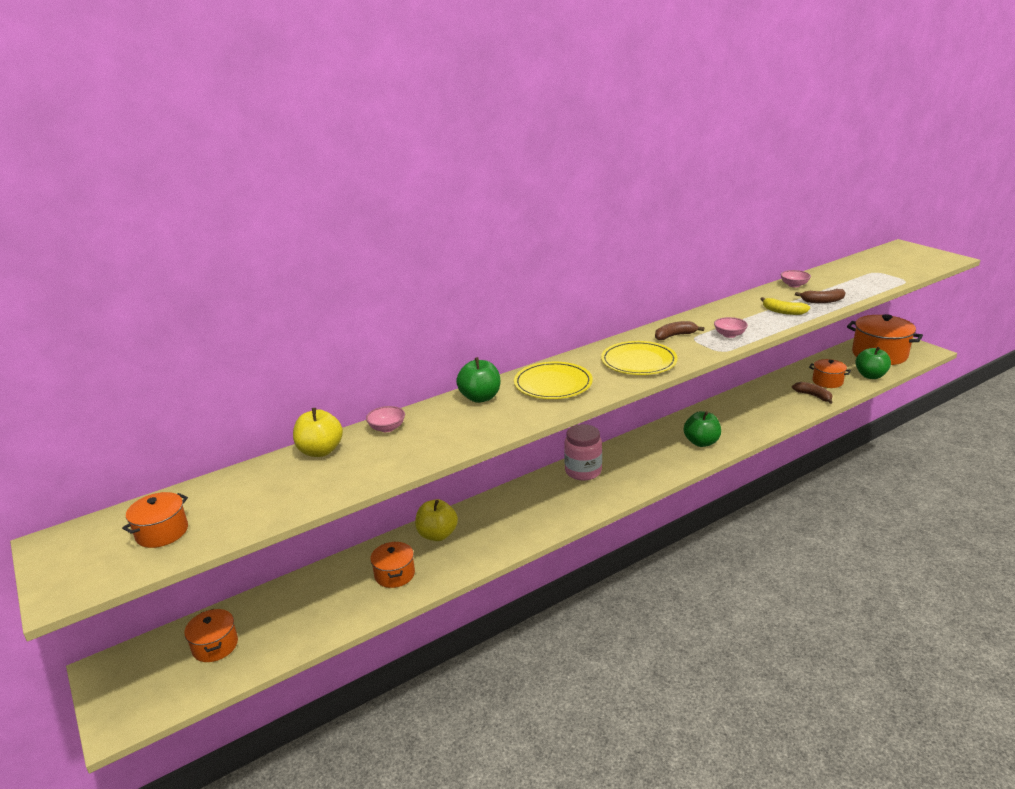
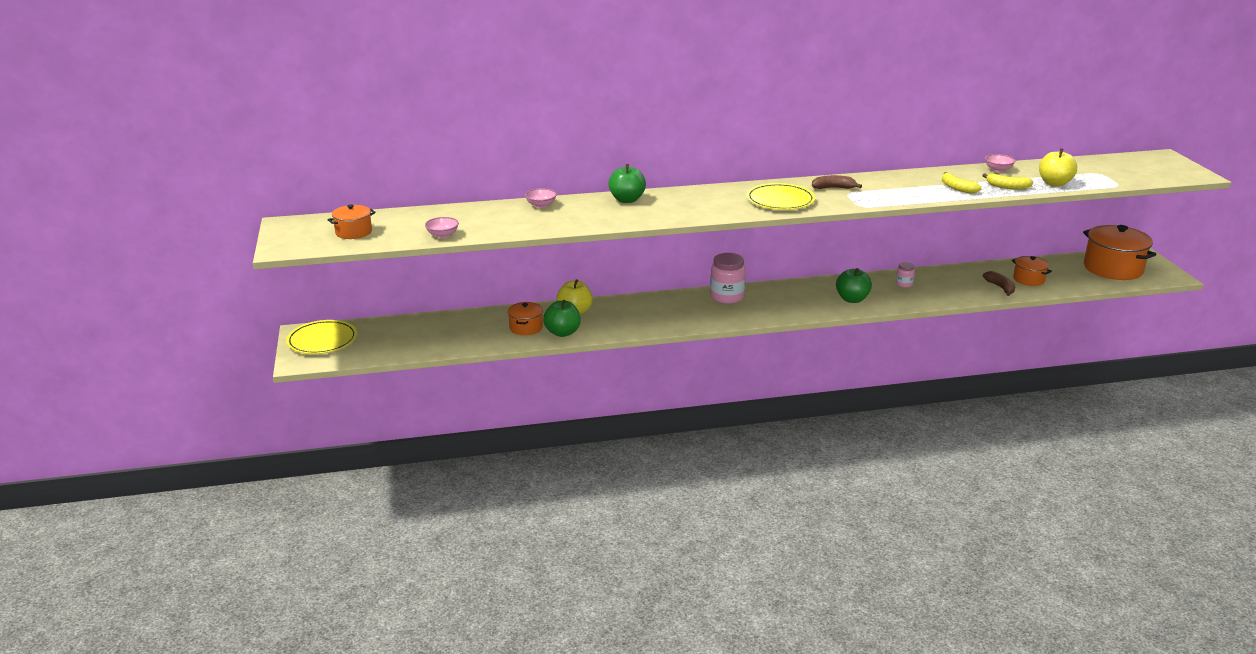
camera: 20 degrees right, 0 degrees up
(215, 646) = (378, 337): orange pot -> none
(320, 451) = (483, 209): yellow apple -> yellow apple (1054, 183)
(553, 384) = (693, 202): yellow plate -> yellow plate (322, 340)
(729, 335) = (883, 196): pink bowl -> pink bowl (442, 235)
(731, 413) = (904, 284): none -> pink jar
(822, 301) = (1007, 187): brown banana -> yellow banana
(870, 376) = (1080, 284): green apple -> green apple (562, 333)

